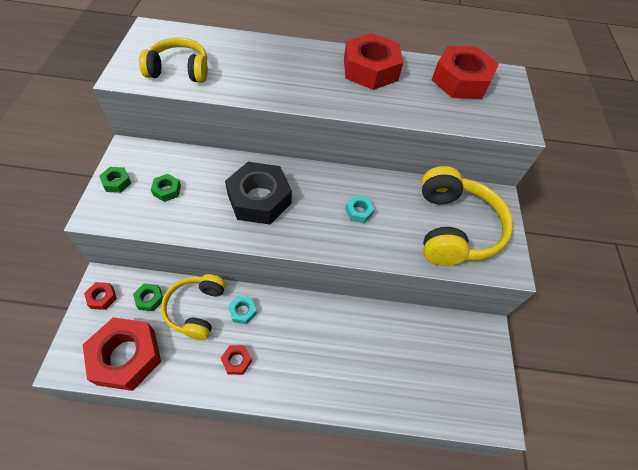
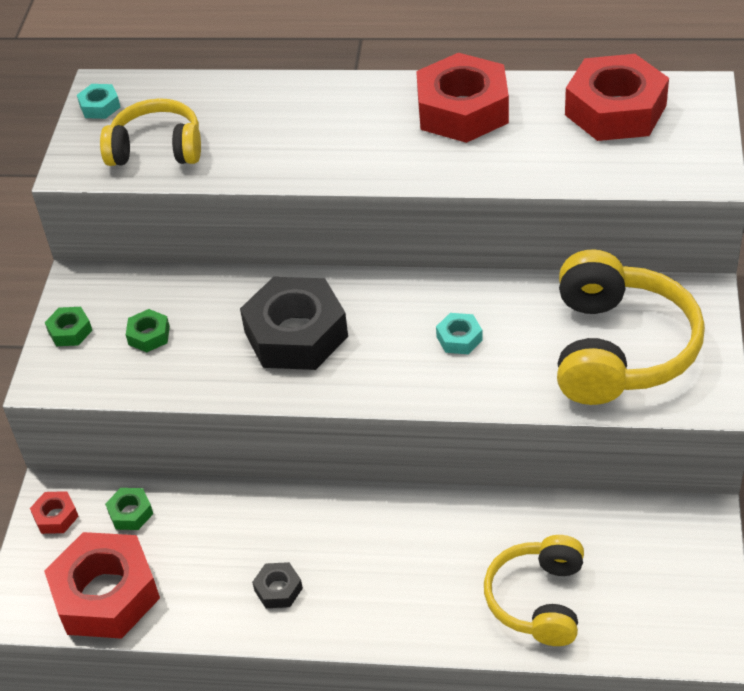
camera: 10 degrees right, 10 degrees down
(196, 309) = (207, 522): yellow headphones -> yellow headphones (538, 600)
(236, 361) = (278, 589): red nut -> black nut
(242, 311) = (282, 520): turquoise nut -> turquoise nut (100, 106)

